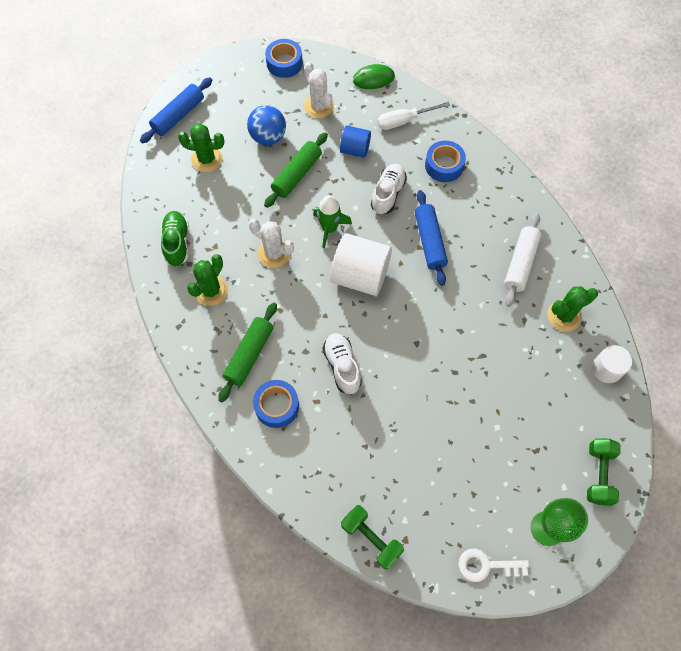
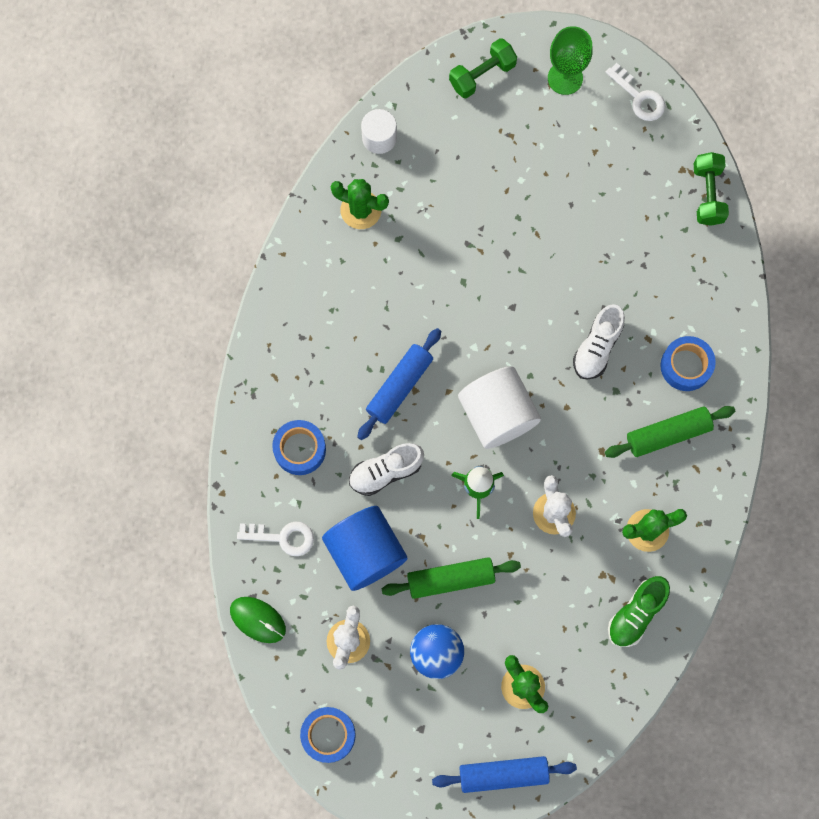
camera: 135 degrees left, 10 degrees up
(355, 149) = (365, 552): blue cylinder -> blue cylinder, size x1.74
(404, 121) = (282, 537): white screwdriver -> white key
(520, 263) = (342, 288): white rolling pin -> none

